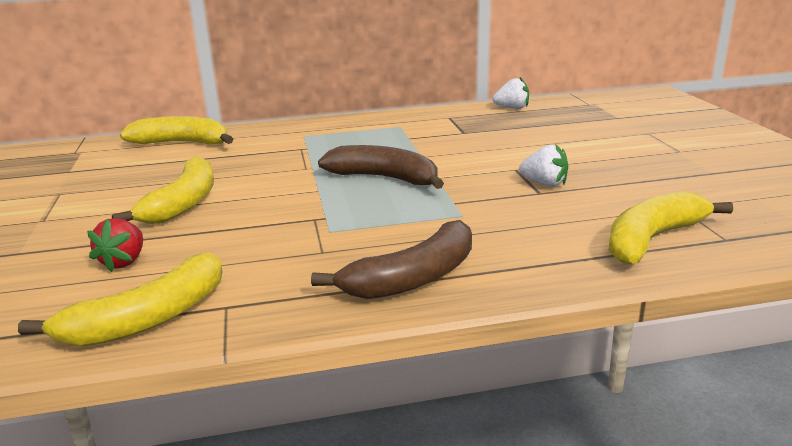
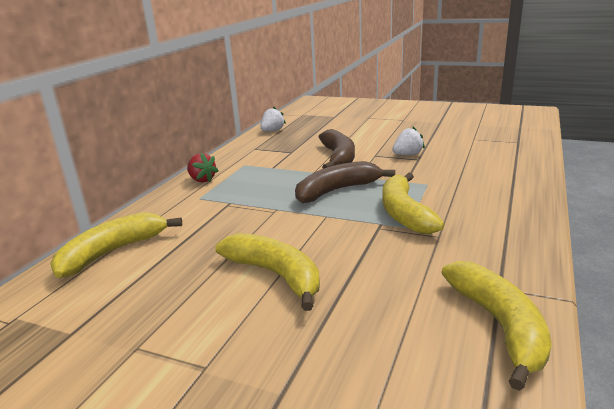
camera: 55 degrees left, 0 degrees up
(124, 262) = (375, 324): red strawberry -> red strawberry (202, 180)
(413, 278) = (505, 217): brown banana -> brown banana (338, 158)
(653, 239) = (506, 153): yellow banana -> yellow banana (404, 213)

